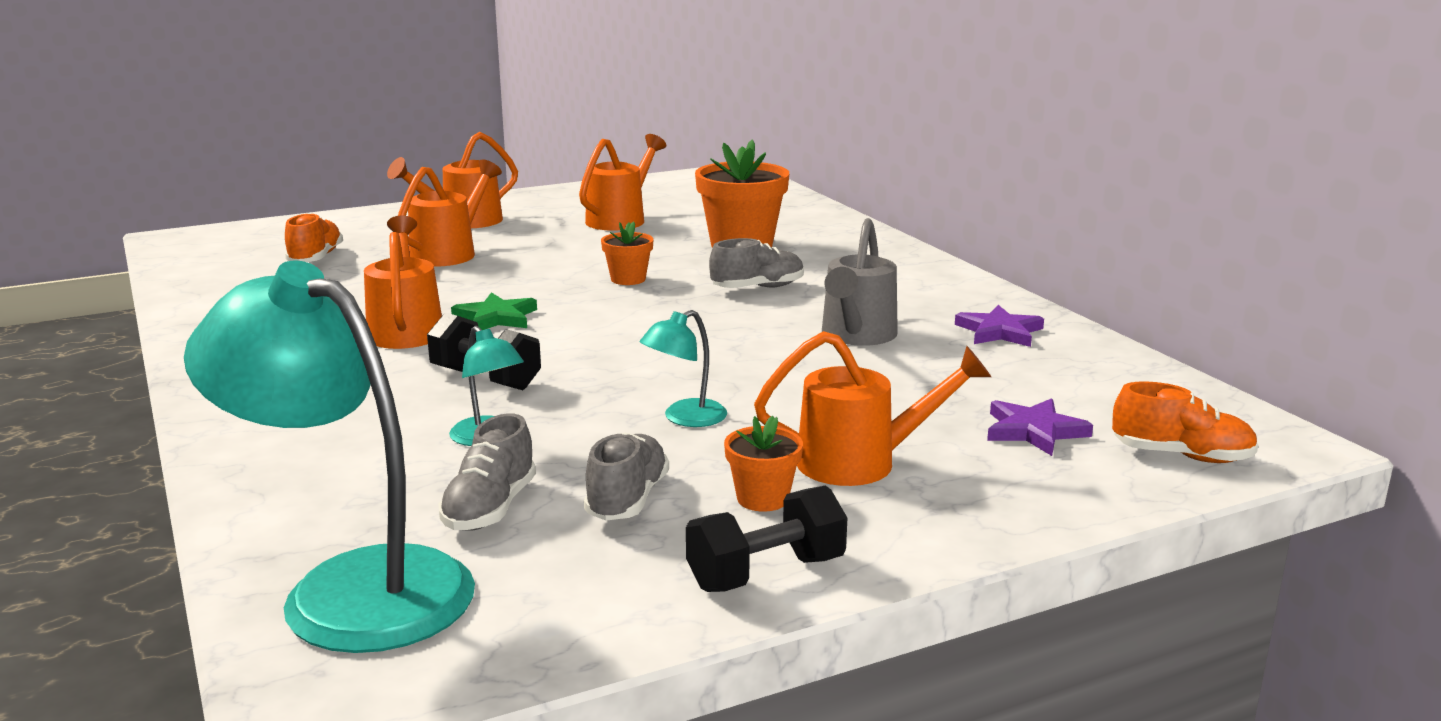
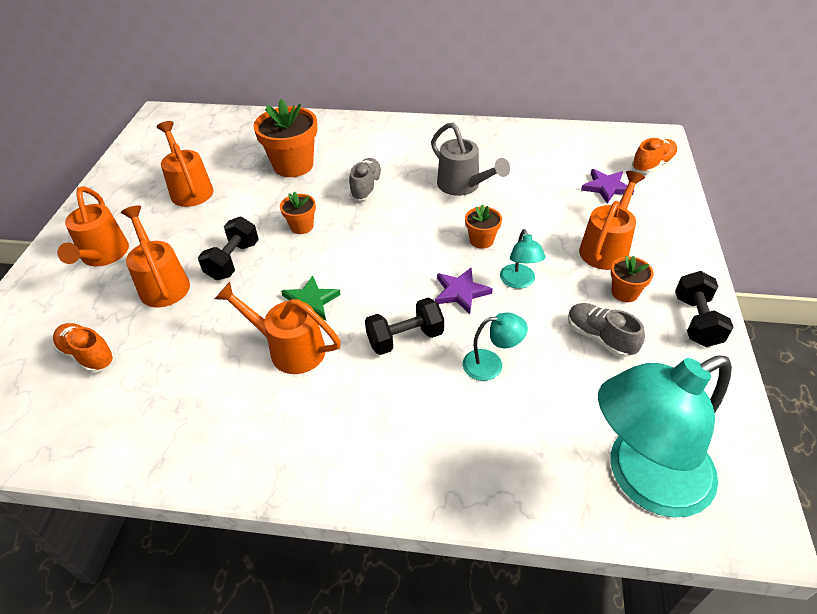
camera: 55 degrees left, 25 degrees up
(490, 509) = (581, 392): grey shoe -> none
(523, 268) = (233, 261): none -> black dumbbell
(746, 375) = (481, 240): none -> orange flower pot
(999, 331) = (495, 145): purple star -> purple star (460, 292)

